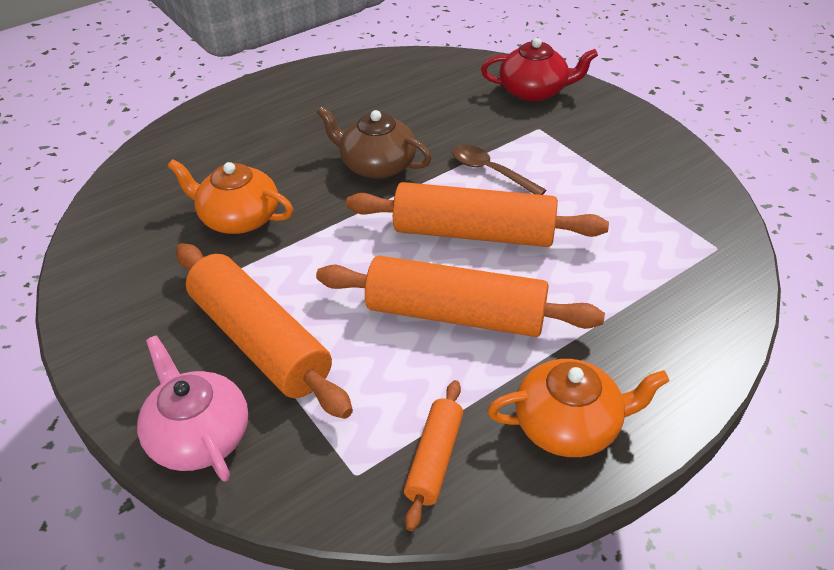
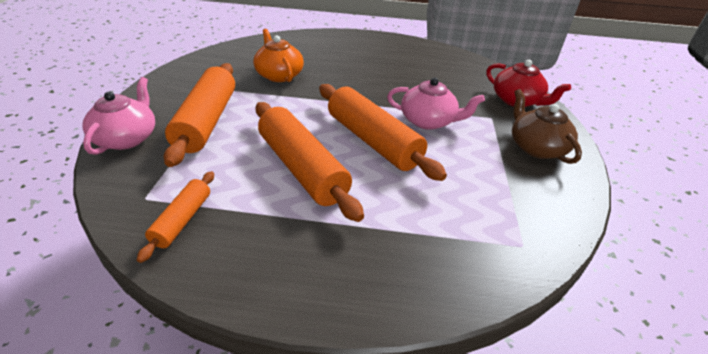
camera: 40 degrees right, 5 degrees down
(377, 165) = (372, 88): brown teapot -> brown teapot (536, 147)
(434, 459) = (182, 220): orange rolling pin -> orange rolling pin turned 45 degrees counterclockwise
(491, 171) = (428, 121): brown spoon -> pink teapot
(569, 425) = (267, 261): orange teapot -> none

